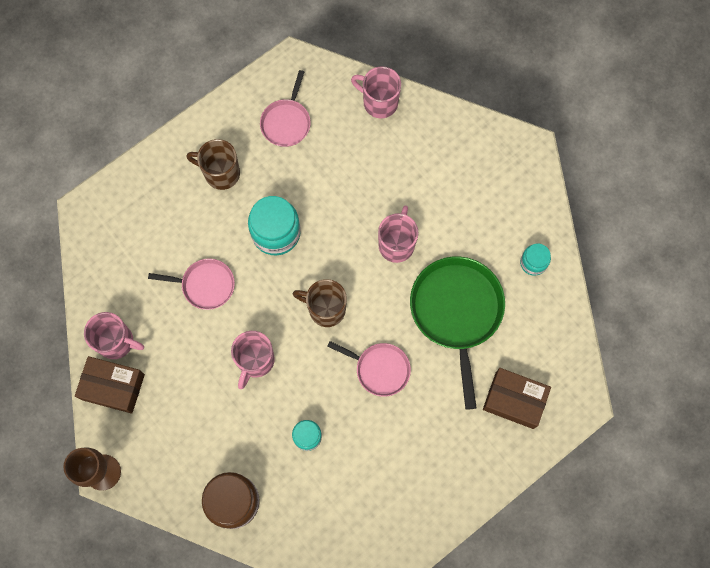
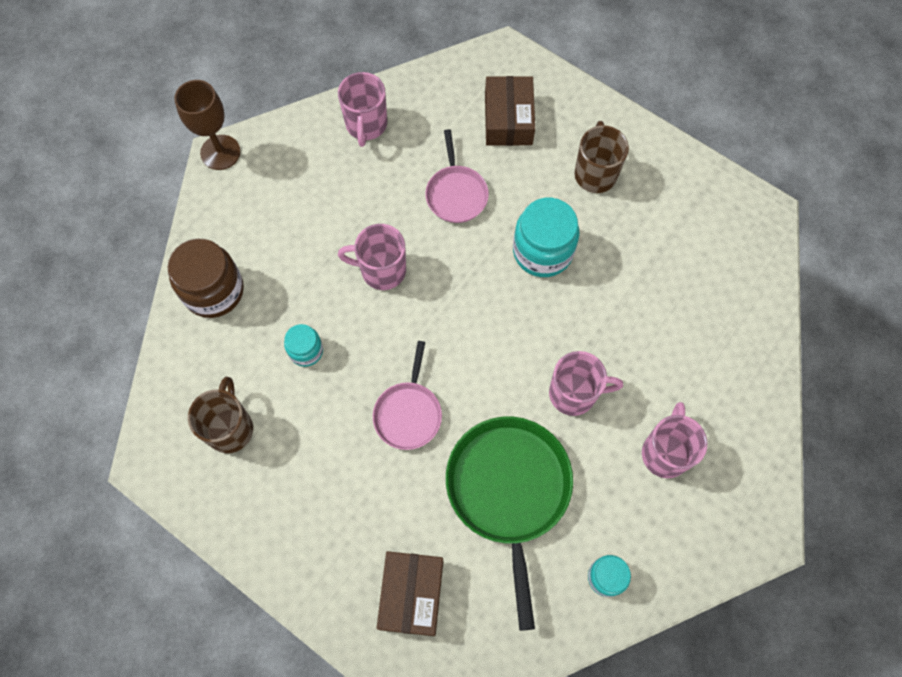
camera: 75 degrees right, 5 degrees down
(113, 387) = (315, 135): brown box -> brown box (508, 119)
(286, 122) = (685, 226): pink pan -> none
(325, 309) = (466, 331): brown mug -> brown mug (230, 428)
(379, 102) = (754, 325): pink mug -> pink mug (665, 452)
(456, 311) = (508, 490): green pan -> green pan turned 75 degrees counterclockwise

